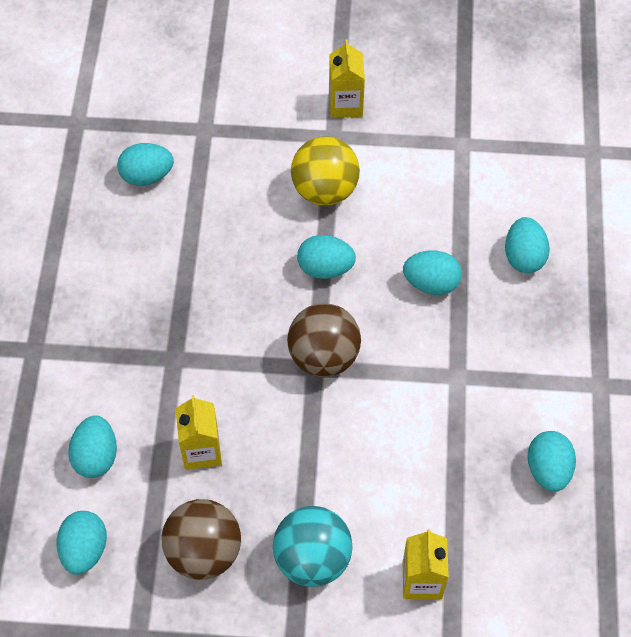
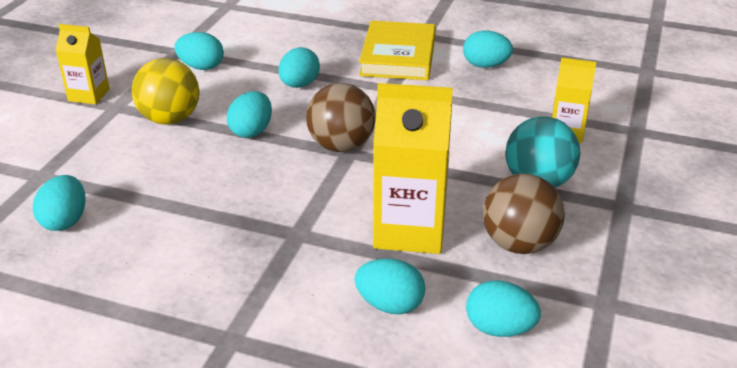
camera: 75 degrees left, 25 degrees down
(201, 450) = (409, 230): yellow carton -> yellow carton, size x1.75
(523, 257) = (300, 44): turquoise egg -> turquoise egg (201, 67)
(535, 367) = (398, 56): none -> yellow book

